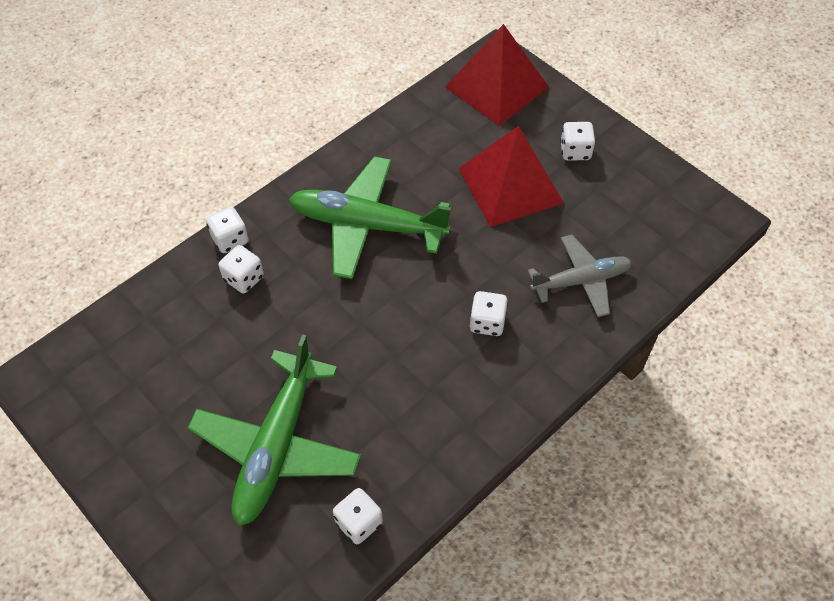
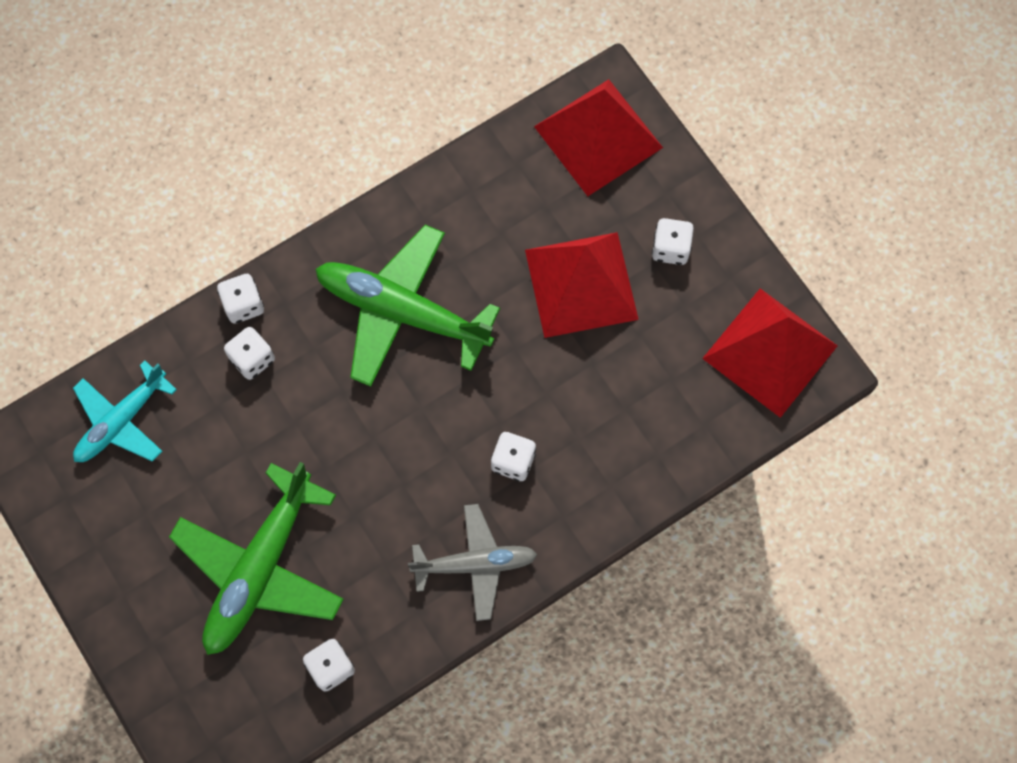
camera: 10 degrees right, 15 degrees up
(133, 344) = (122, 421): none -> turquoise plane
(581, 280) = (631, 426): grey plane -> grey plane (475, 564)
(677, 210) = (770, 352): none -> red pyramid

